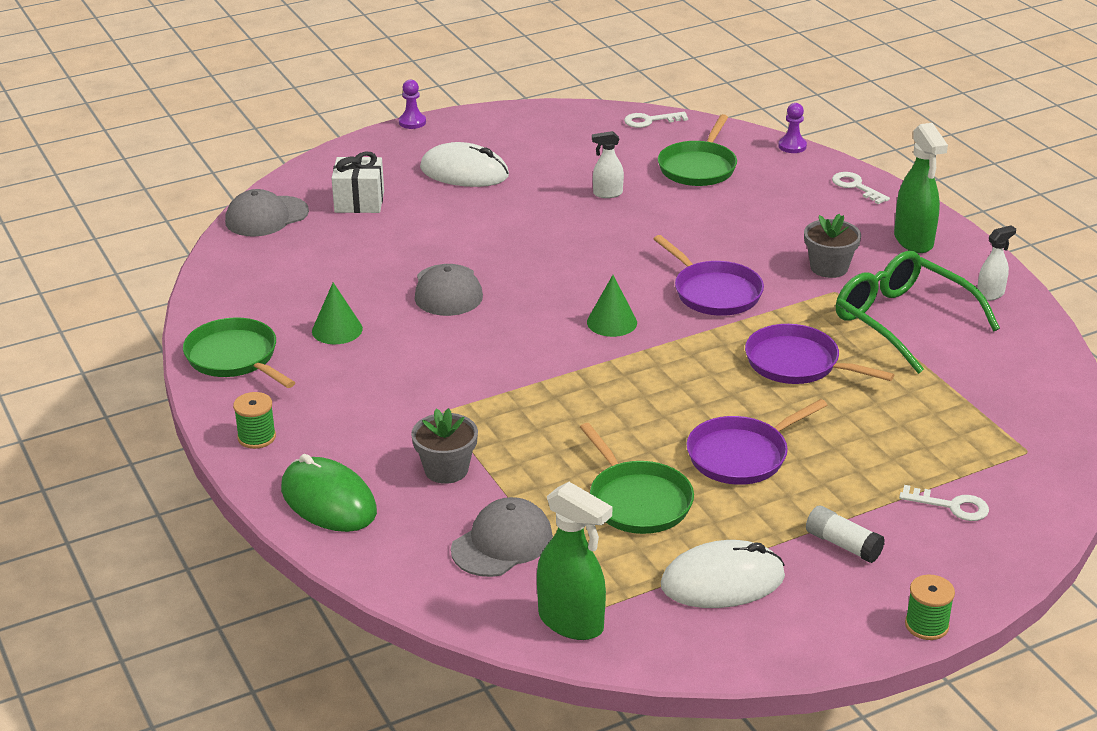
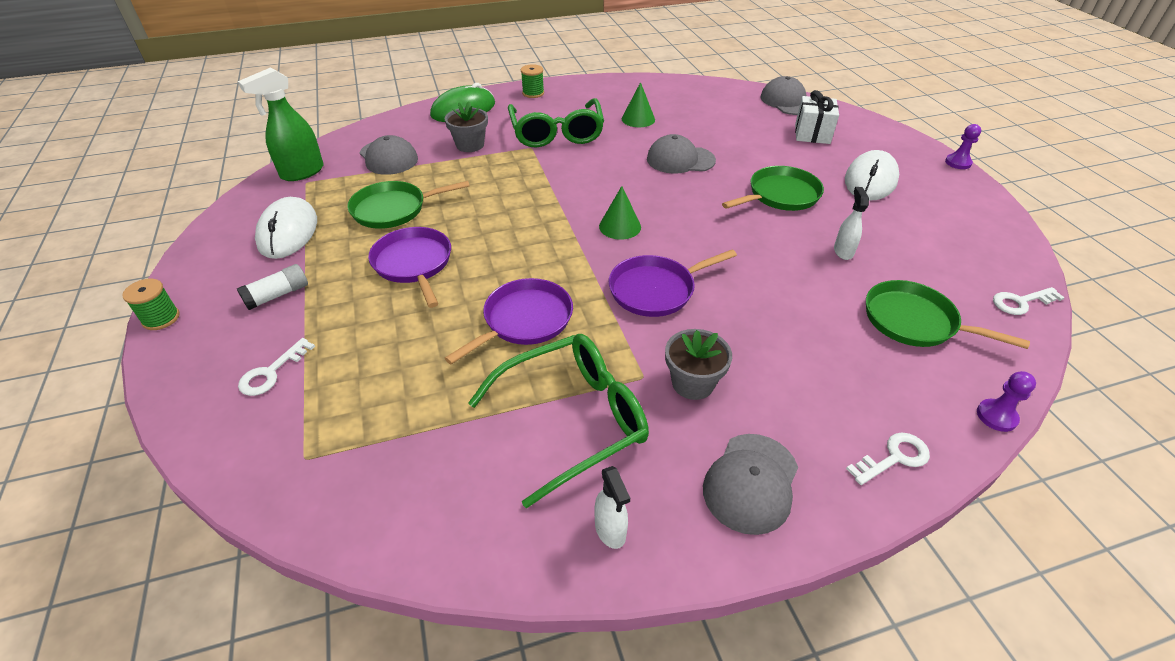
camera: 100 degrees right, 10 degrees up
(234, 357) = (616, 89): green pan -> green pan (780, 195)
(393, 395) = (556, 133): none -> green glasses
(650, 121) = (1021, 302): white key -> white key turned 105 degrees counterclockwise
(914, 241) = (751, 483): green spray bottle -> grey cap

